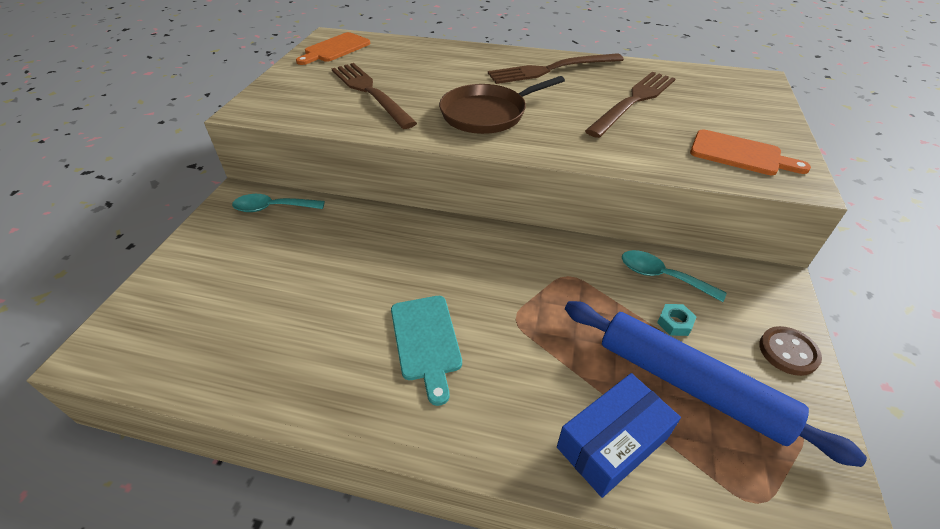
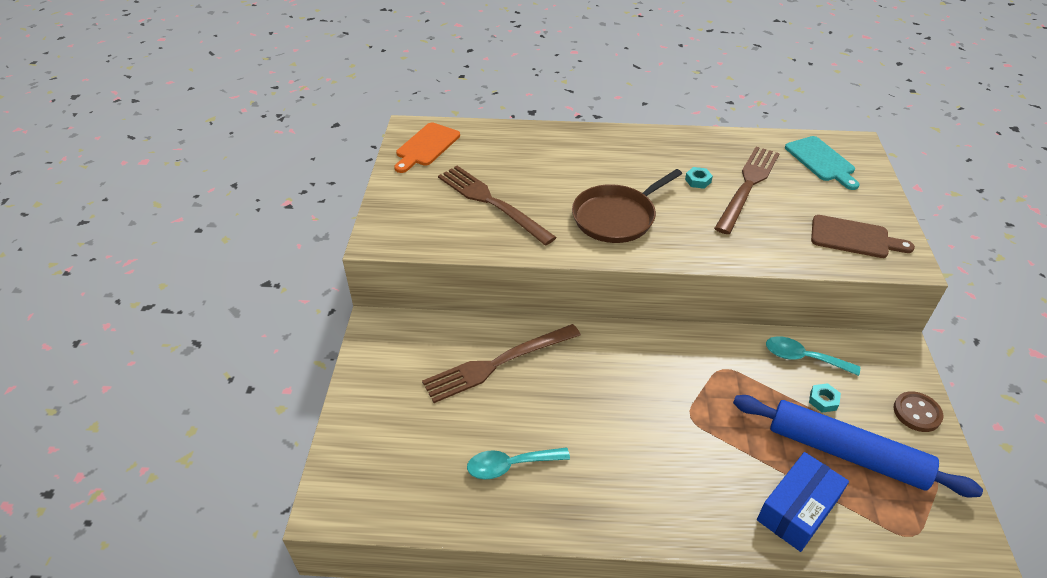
camera: 10 degrees left, 0 degrees up
(272, 208) = (419, 335): turquoise spoon -> turquoise spoon (510, 465)
(426, 341) = (621, 449): turquoise cutting board -> turquoise cutting board (821, 161)
(551, 69) = (658, 152): brown fork -> brown fork (497, 363)
(583, 93) = (698, 181): none -> turquoise nut
(740, 154) = (854, 238): orange cutting board -> brown cutting board

